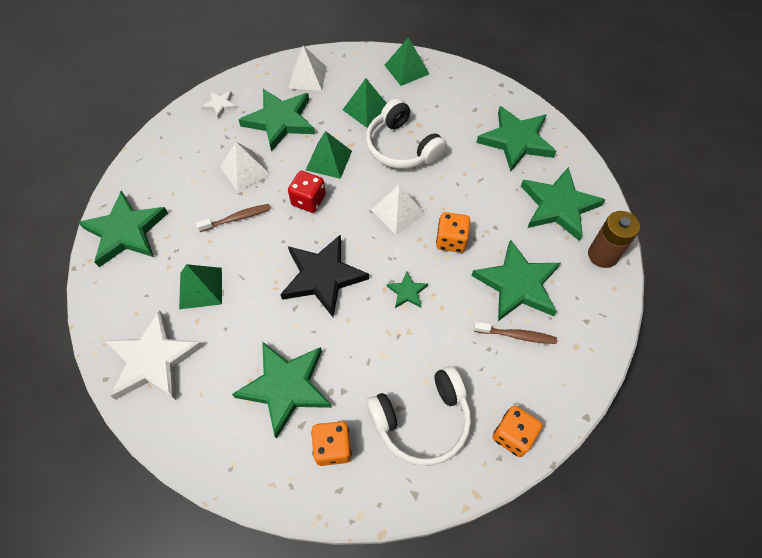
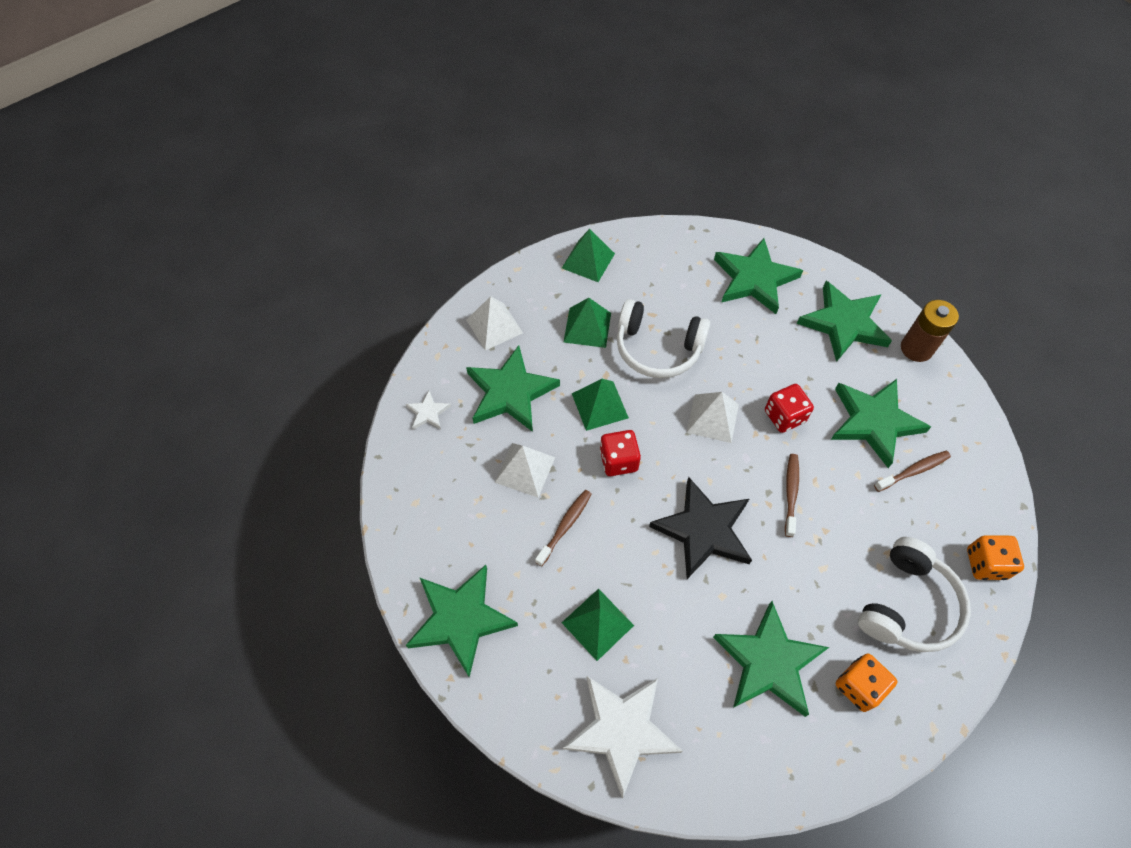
camera: 35 degrees left, 0 degrees up
(407, 292) = (791, 493): green star -> brown toothbrush
(451, 240) = (784, 416): orange dice -> red dice

